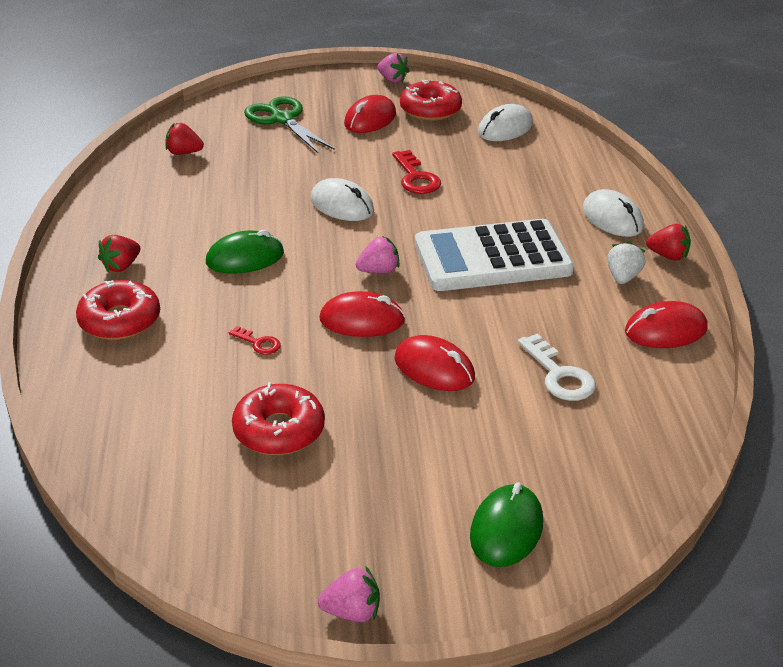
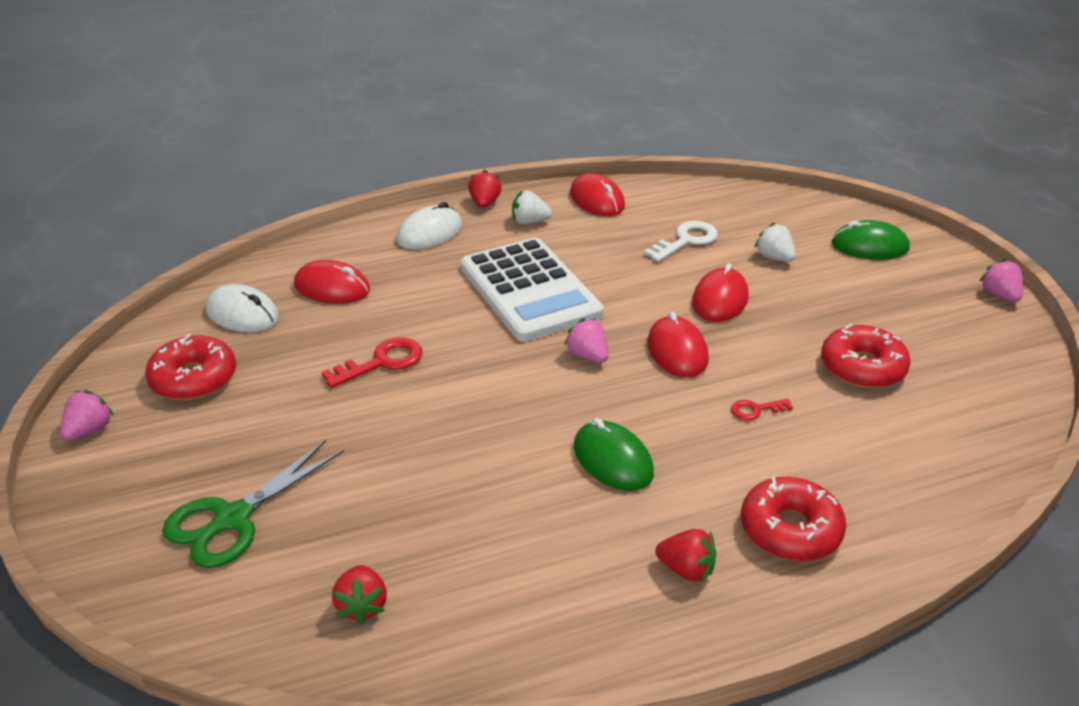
camera: 105 degrees left, 0 degrees up
(258, 343) = (756, 410): red key -> red key turned 120 degrees counterclockwise
(342, 205) = (464, 407): white mouse -> none
(370, 119) = (226, 428): red mouse -> red mouse (332, 288)
(503, 433) = (774, 257): none -> white strawberry

